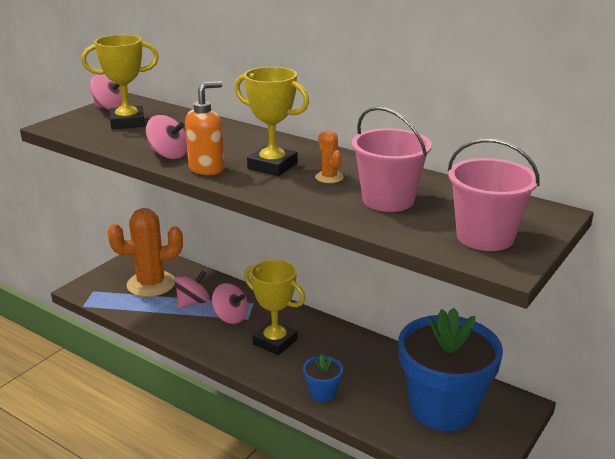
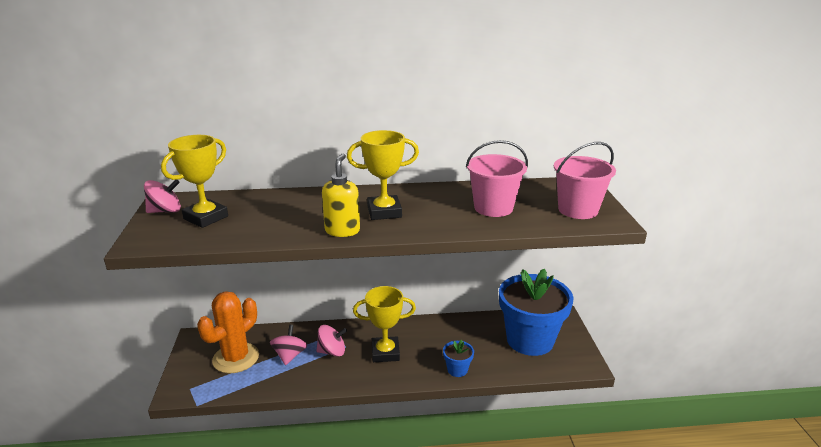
camera: 40 degrees left, 0 degrees up
(168, 155) = (293, 231): pink spinning top -> none
(207, 168) = (342, 230): orange soap dispenser -> yellow soap dispenser
(329, 177) = (434, 206): orange cactus -> none

